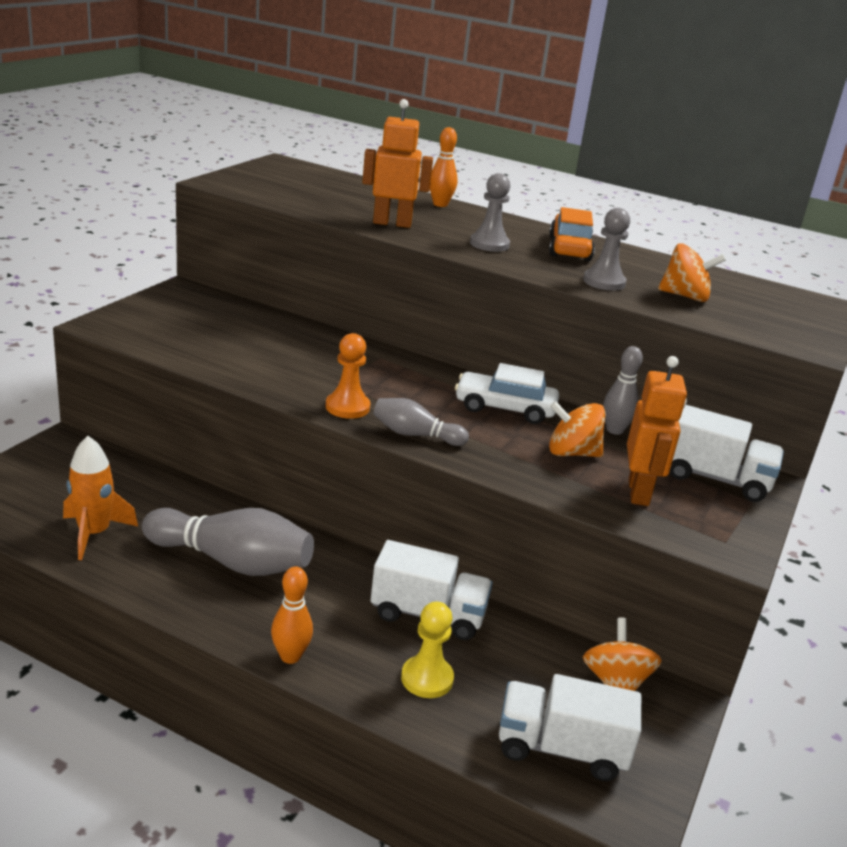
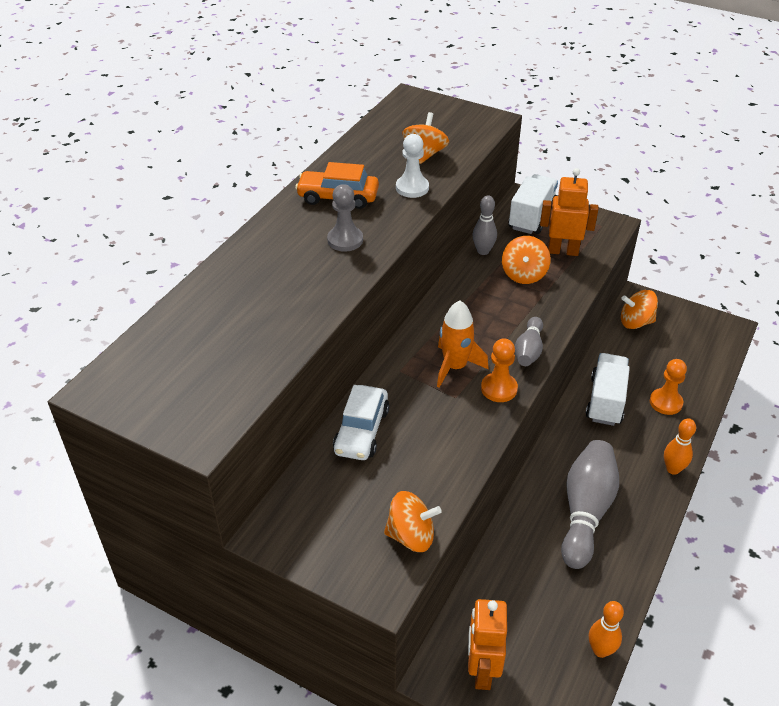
camera: 85 degrees left, 15 degrees up
(94, 533) = (579, 611): orange rocket -> orange rocket (455, 367)
(153, 341) = (411, 536): none -> orange spinning top
(392, 223) = (307, 297): orange robot -> orange robot (482, 670)
(427, 678) = (665, 402): yellow pawn -> orange pawn
(440, 204) = (234, 265): orange bowling pin -> orange bowling pin (600, 650)
(505, 408) = (469, 302): white car -> white car (361, 431)
(561, 749) = (697, 349): white truck -> none
(604, 282) = (412, 188): grey pawn -> white pawn

